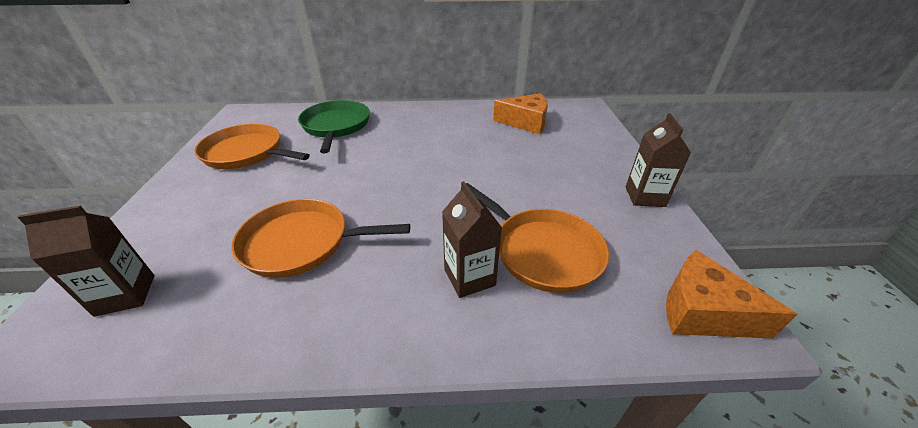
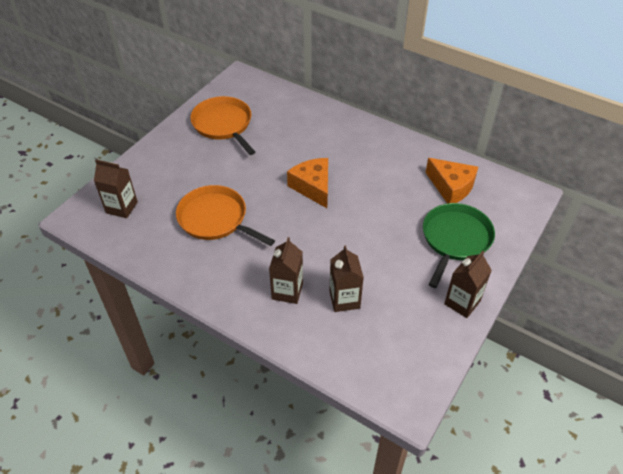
camera: 35 degrees right, 10 degrees up
(336, 126) = (298, 123): green pan -> green pan (455, 239)
(542, 251) = (344, 299): orange pan -> brown carton
(702, 311) = (396, 385): orange cheese -> orange cheese (313, 187)

